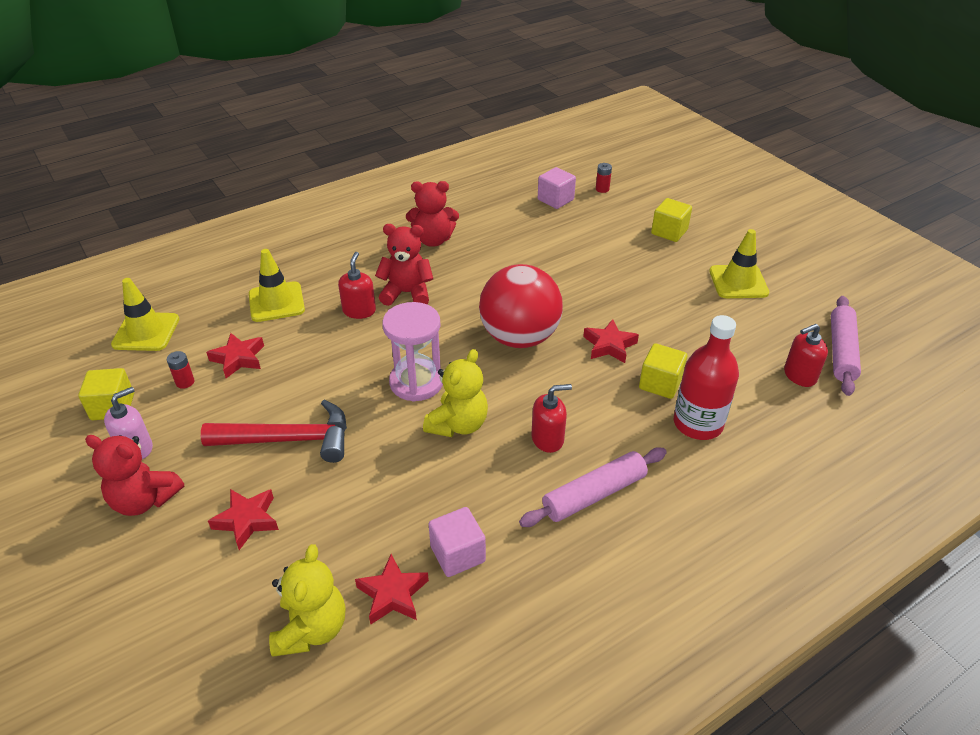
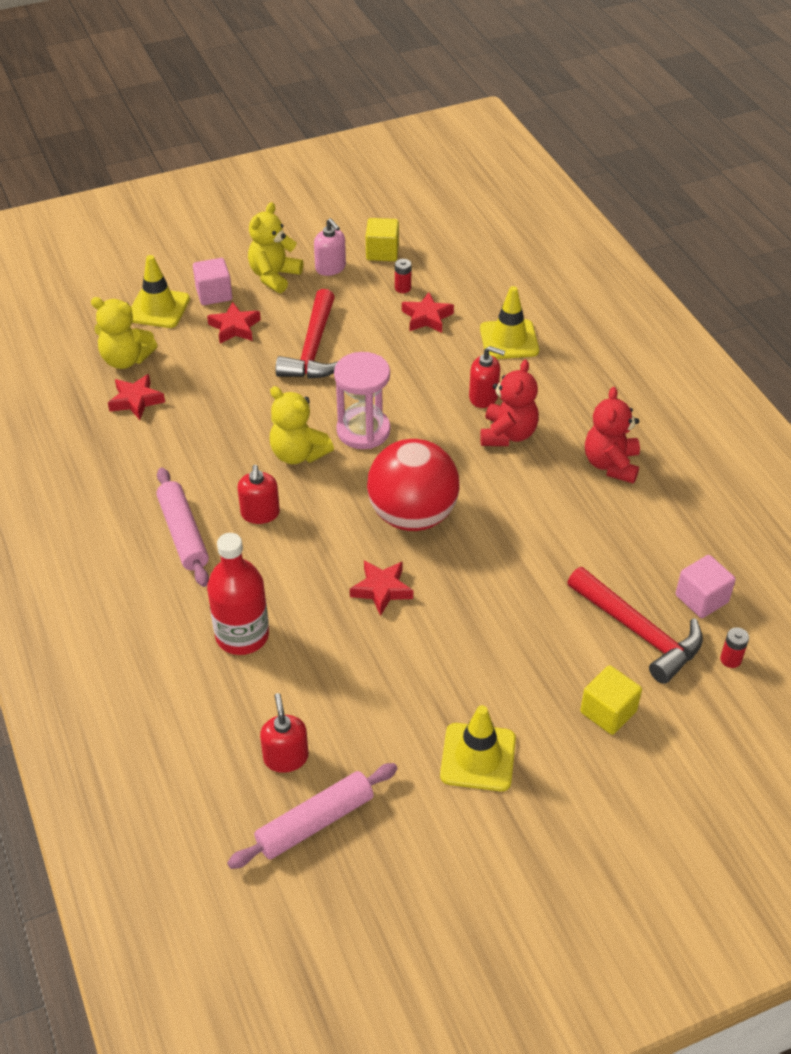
camera: 100 degrees right, 5 degrees up
(144, 500) = (274, 276): red teddy bear -> yellow teddy bear
(146, 332) = (478, 261): yellow traffic cone -> yellow traffic cone (158, 308)
(457, 554) = (157, 439): pink cube -> pink cube (214, 294)
(596, 223) = (638, 632): none -> red hammer
(660, 383) = (309, 619): yellow cube -> none
(841, 351) = (315, 822): pink rolling pin -> pink rolling pin turned 60 degrees counterclockwise

